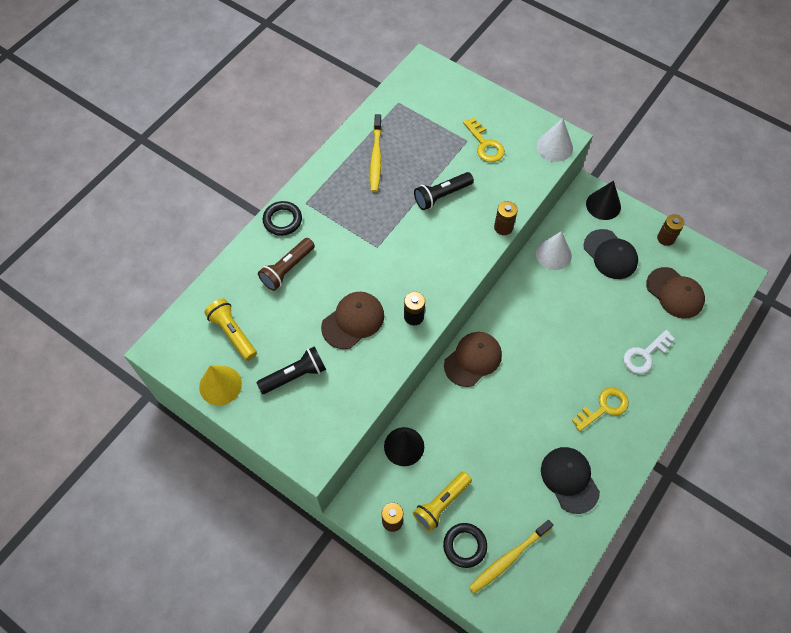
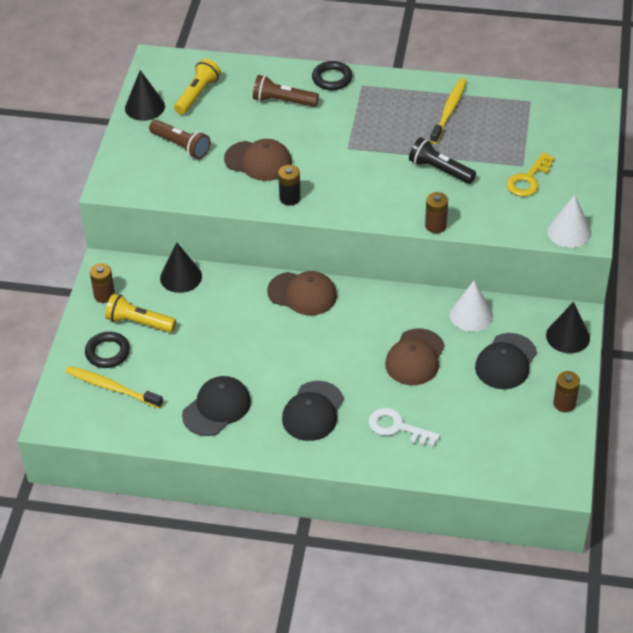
camera: 65 degrees right, 15 degrees down
(220, 385) = (144, 107): yellow cone -> black cone
(295, 375) = (181, 146): black flashlight -> brown flashlight
(376, 158) = (449, 110): yellow toothbrush -> yellow toothbrush turned 135 degrees clockwise
(604, 407) = (313, 411): yellow key -> black cap
(675, 293) = (495, 432): brown cap -> brown cap (415, 357)

